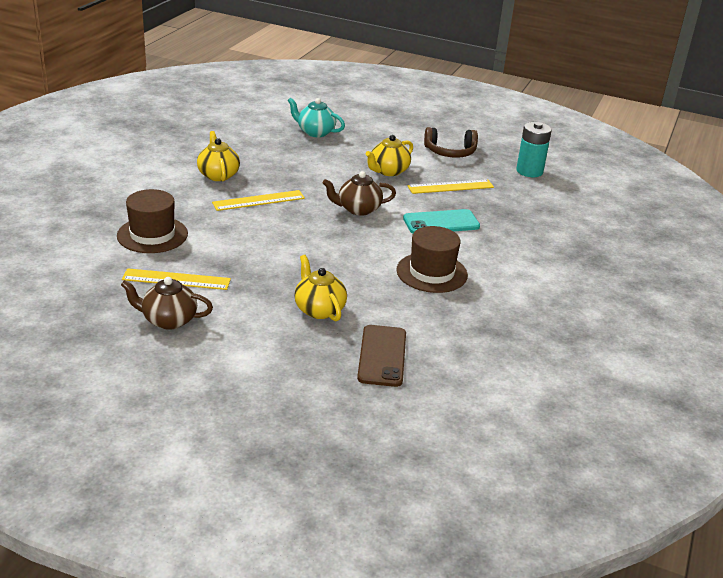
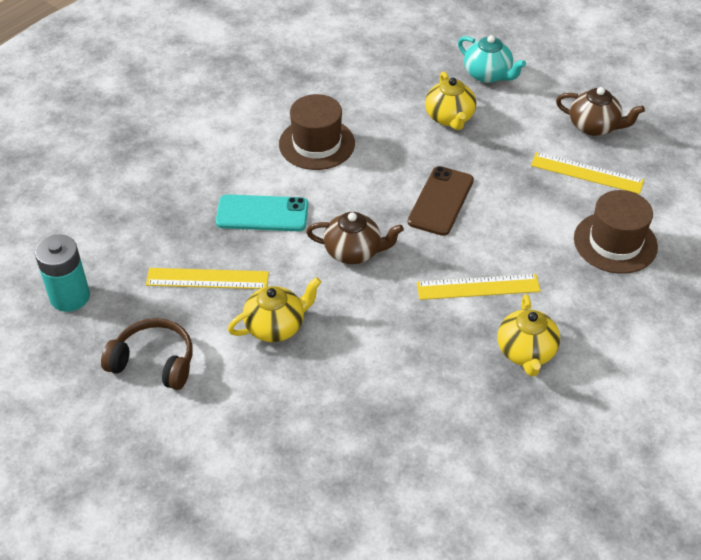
camera: 160 degrees left, 15 degrees up
(315, 132) = (347, 454): turquoise teapot -> turquoise teapot (488, 75)
(382, 356) = (409, 66): brown phone -> brown phone (440, 201)

